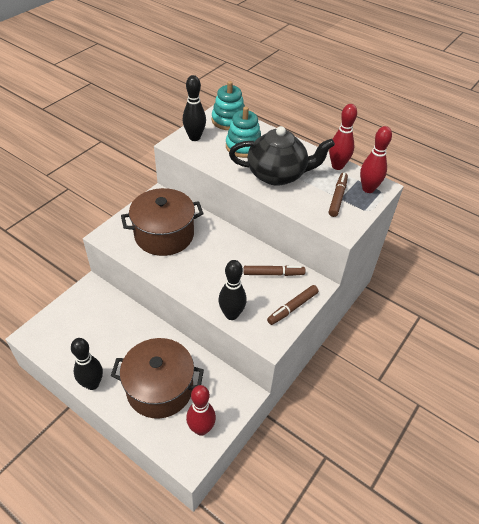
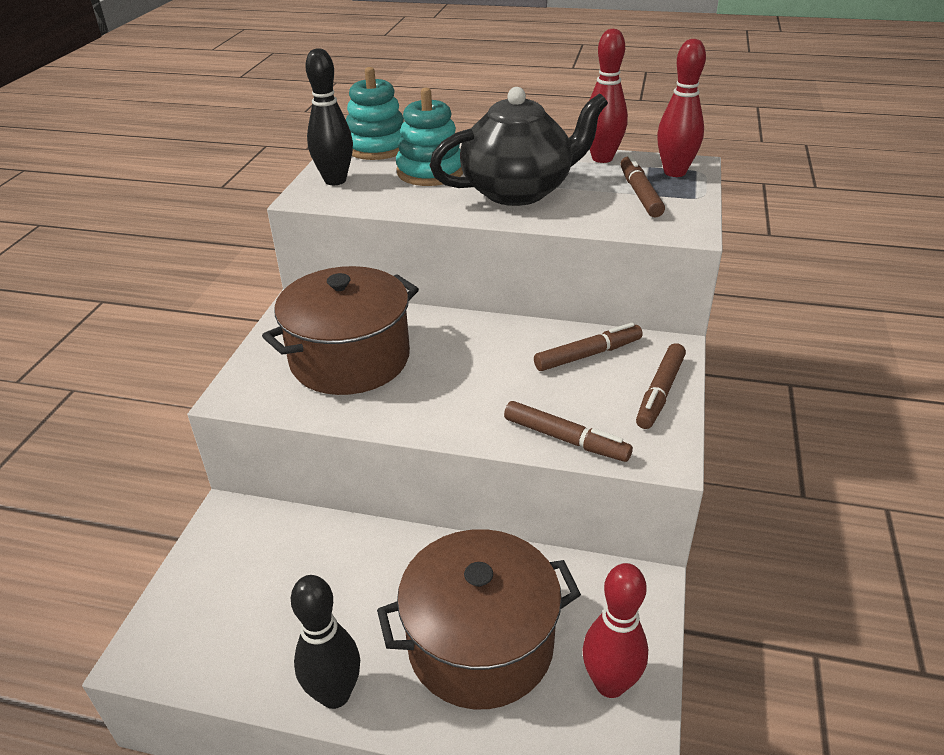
camera: 20 degrees left, 10 degrees down
(231, 314) = (565, 439): black bowling pin -> brown marker

